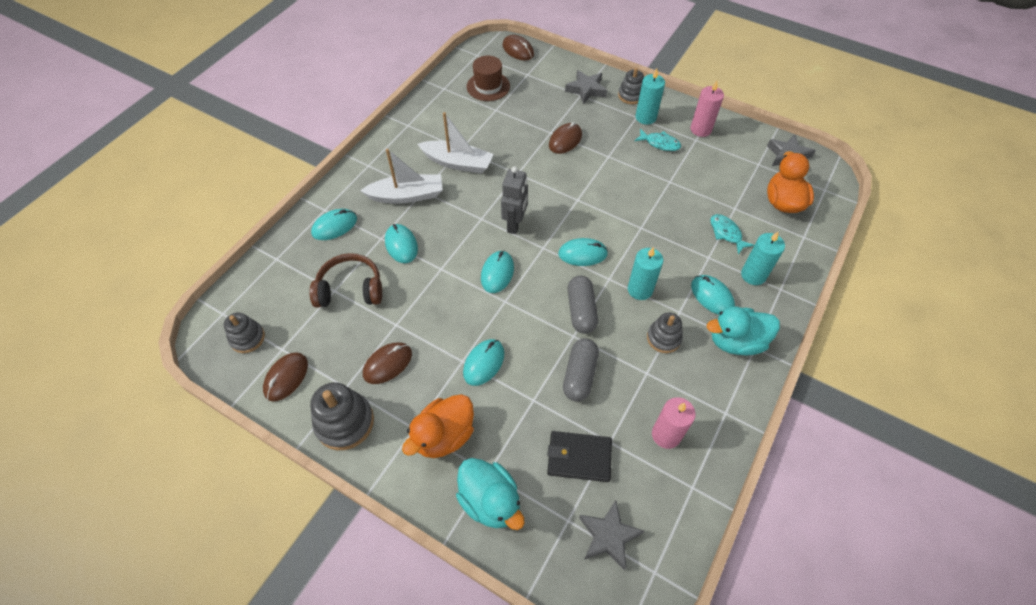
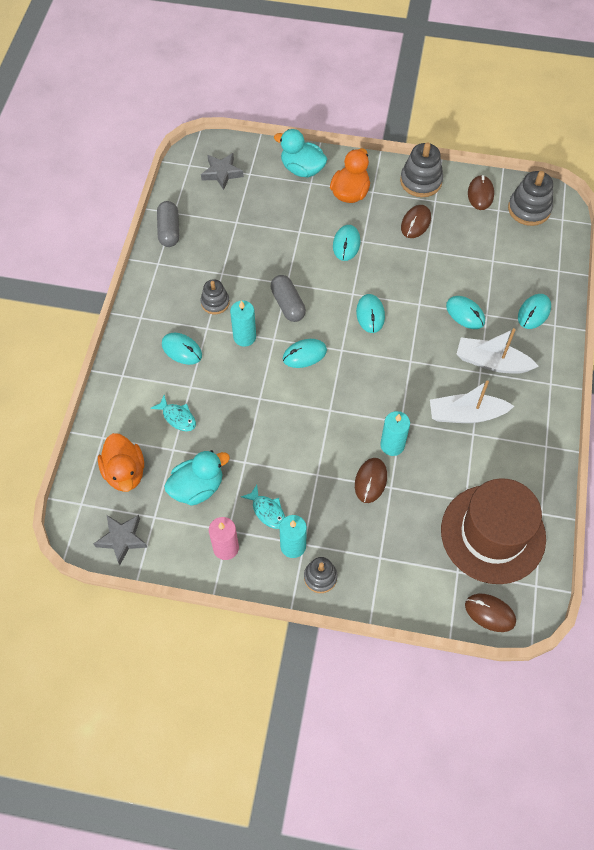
camera: 160 degrees right, 5 degrees up
(247, 338) = (529, 209): grey stacking toy -> grey stacking toy, size x1.58
(350, 289) = (480, 265): brown headphones -> none
(407, 195) = (492, 362): white boat -> white boat turned 45 degrees clockwise
(488, 86) = (493, 534): brown hat -> brown hat, size x1.91
(515, 224) = (377, 364): grey robot -> none
(579, 375) = (272, 257): grey capsule -> grey capsule (169, 230)
(579, 457) = (254, 207): black wallet -> none
(586, 90) = (376, 568): grey star -> none
(660, 143) = (267, 511): turquoise fish -> turquoise fish turned 135 degrees counterclockwise
(666, 435) = (198, 237): pink candle -> none
(736, 341) = (156, 317): turquoise duck -> turquoise duck (197, 487)
(753, 275) = (148, 381): turquoise candle -> turquoise candle (392, 445)

